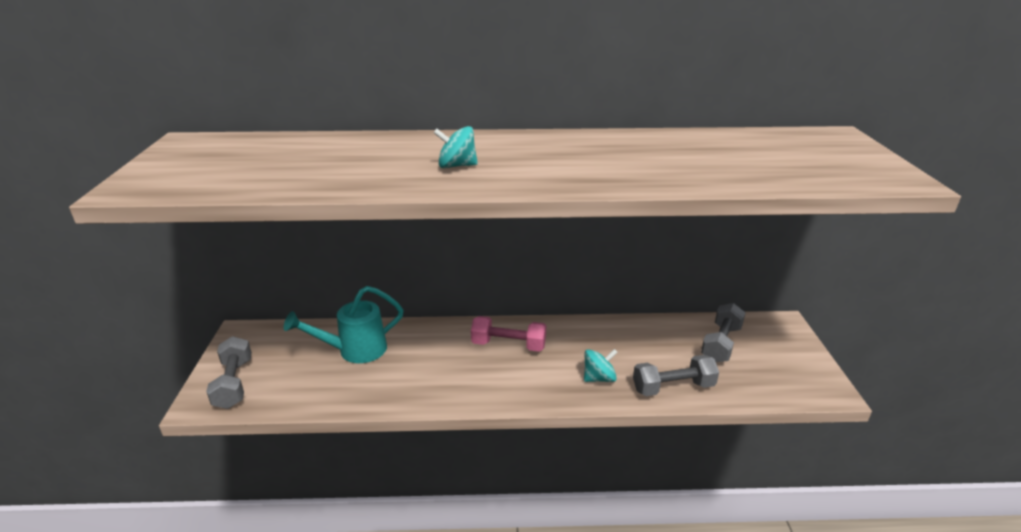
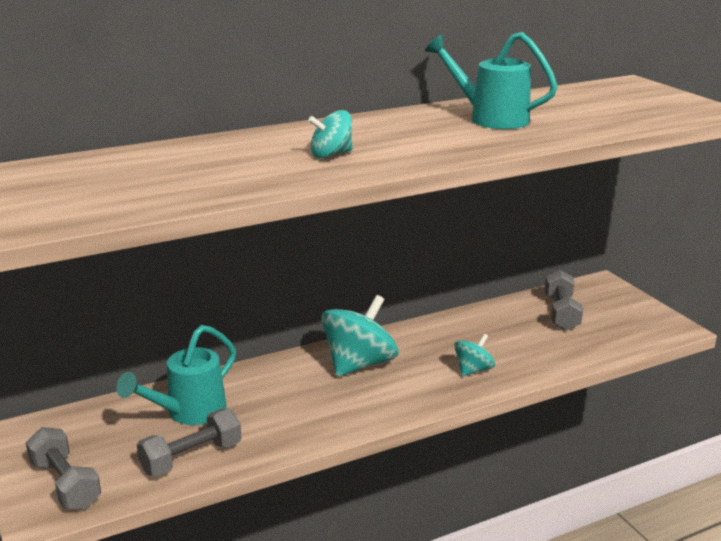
camera: 25 degrees left, 5 degrees down
(508, 345) = (359, 364): pink dumbbell -> turquoise spinning top
(644, 152) = (490, 118): none -> turquoise watering can
(673, 387) = (546, 360): grey dumbbell -> grey dumbbell (191, 458)

